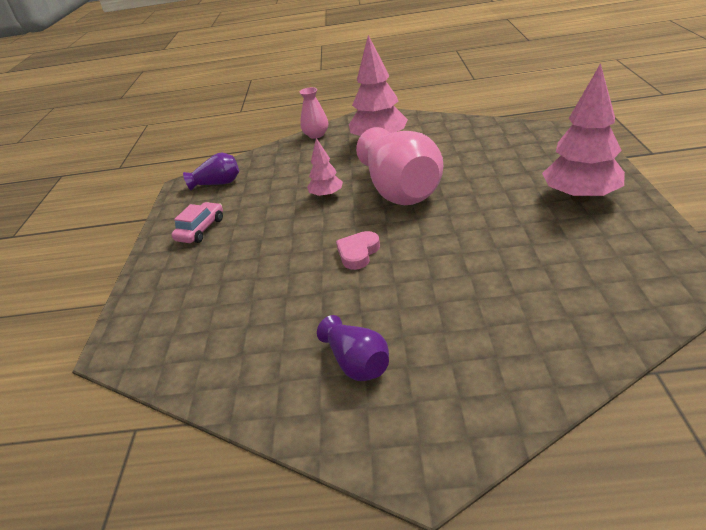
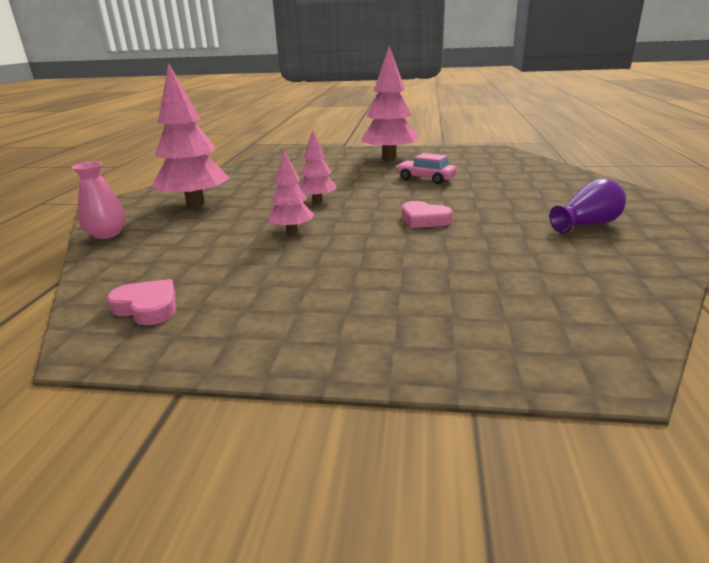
camera: 85 degrees left, 10 degrees down
(201, 229) = (296, 315): pink car -> pink car (425, 179)
(217, 183) = (147, 307): purple vase -> pink heart
(400, 189) = (318, 200): pink vase -> pink tree

